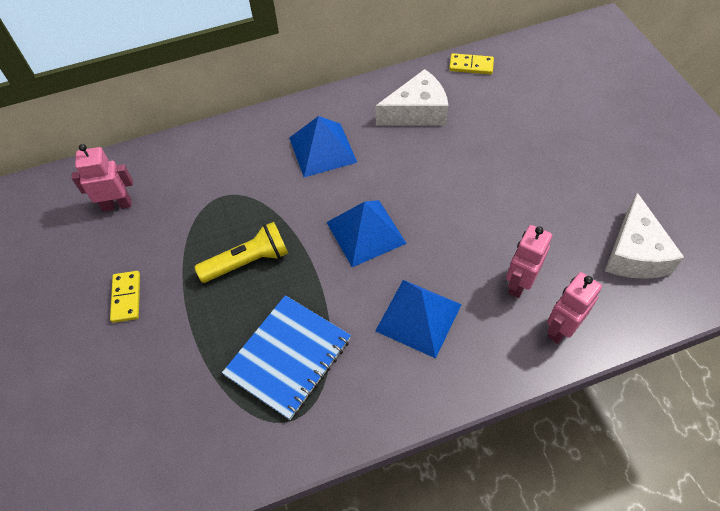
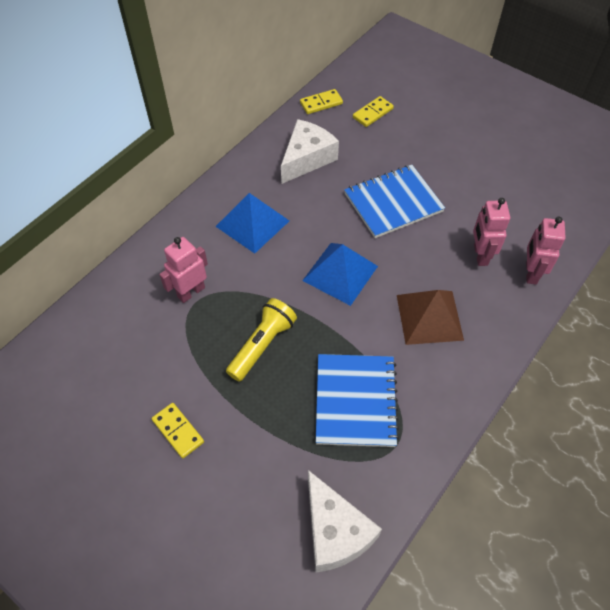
camera: 35 degrees left, 0 degrees up
(117, 205) = (101, 358): pink robot -> pink robot (191, 292)
(418, 317) = (429, 317): blue pyramid -> brown pyramid
(468, 190) = (393, 202): none -> blue notebook
(515, 95) = (373, 113): none -> yellow domino
(634, 253) = (539, 195): white cheese -> white cheese (335, 531)

